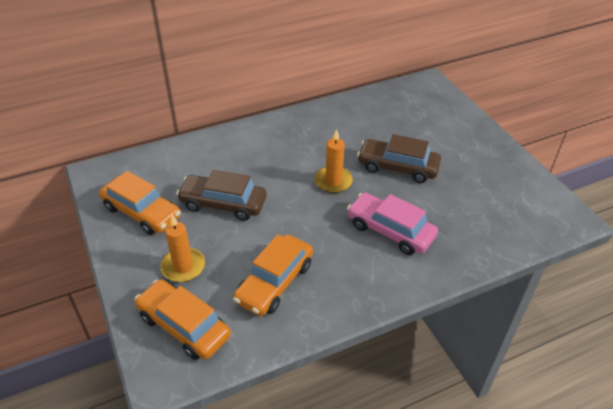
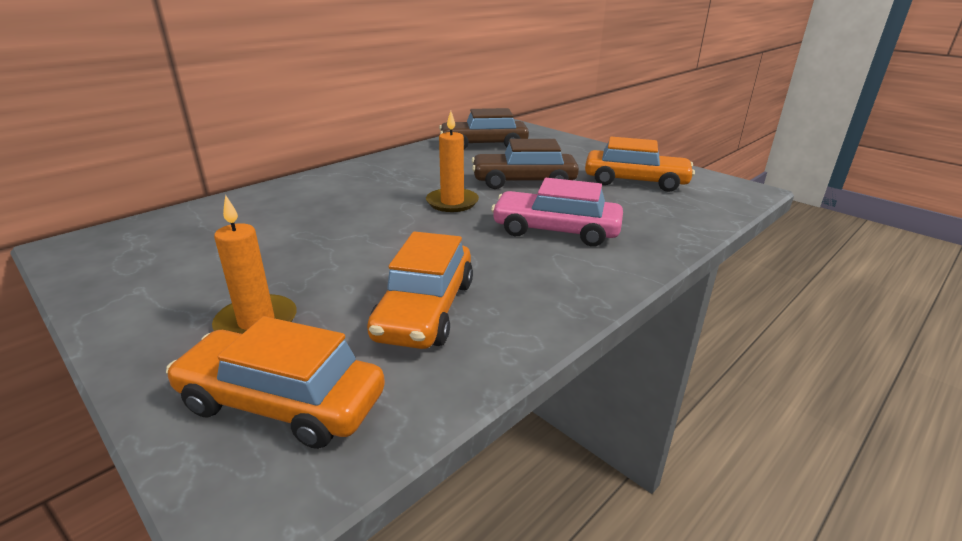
camera: 20 degrees left, 15 degrees down
(142, 212) = (163, 274): orange car -> orange car (635, 181)
(223, 204) = (303, 244): brown car -> brown car (483, 145)

